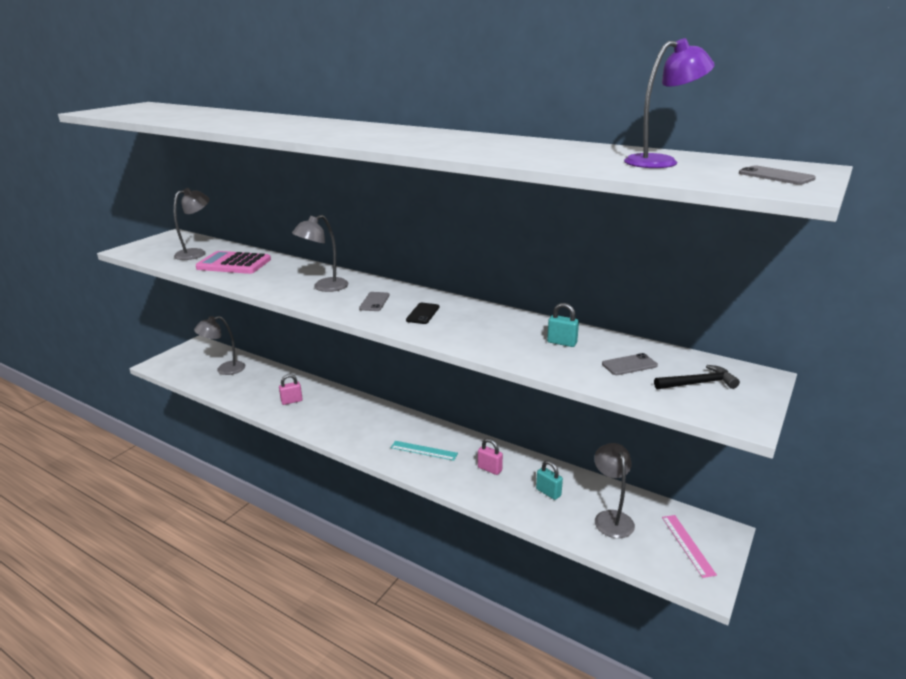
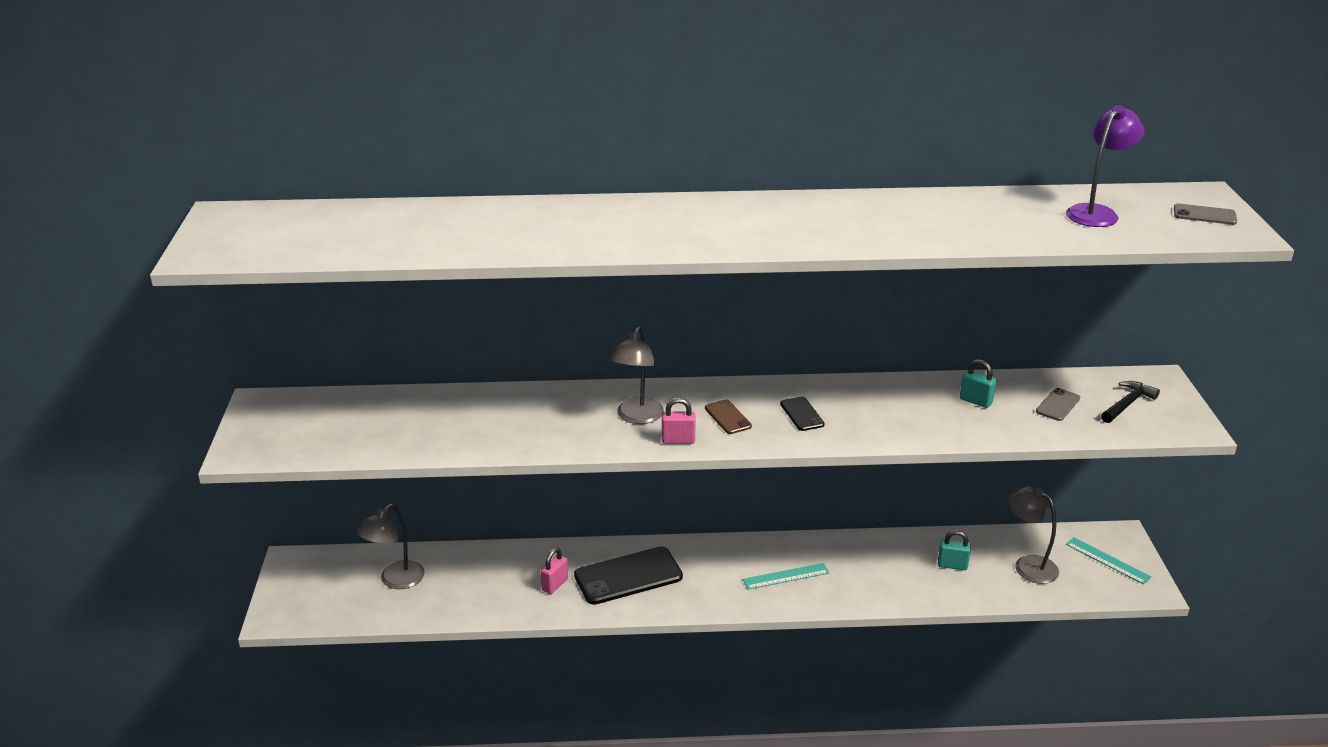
camera: 35 degrees left, 5 degrees up
(196, 253) = (365, 422): grey lamp -> none
(234, 264) = (455, 422): pink calculator -> none
(334, 412) = (628, 576): none -> black phone
(374, 302) = (728, 417): grey phone -> brown phone
(489, 469) = (874, 566): pink padlock -> pink padlock (678, 440)
(562, 343) = (975, 401): turquoise padlock -> turquoise padlock turned 45 degrees clockwise
(687, 545) = (1107, 560): pink ruler -> turquoise ruler

